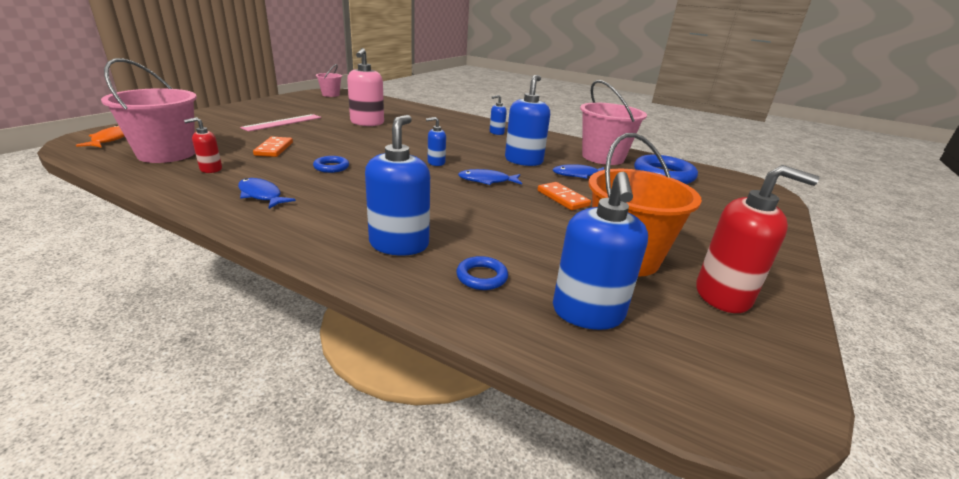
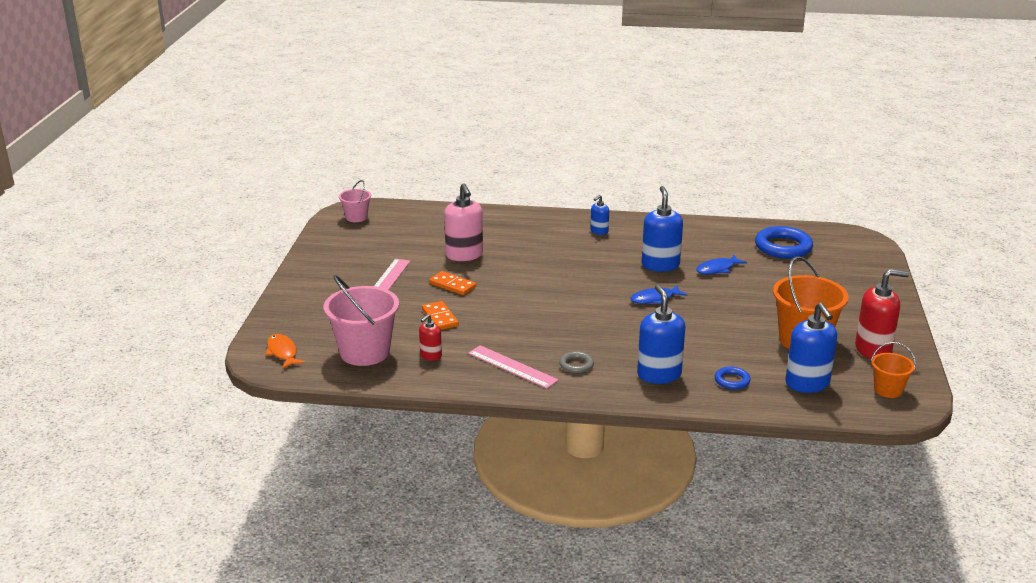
camera: 20 degrees left, 0 degrees up
(261, 195) = (512, 367): blue fish -> pink ruler
(325, 210) = (576, 365): none -> grey ring
(331, 167) = (519, 323): blue ring -> none
(436, 162) = (593, 291): blue soap dispenser -> none
(562, 198) = (726, 300): orange domino -> orange domino (452, 285)
(603, 157) = (720, 239): pink bucket -> none
(722, 364) = (888, 390): none -> orange bucket

